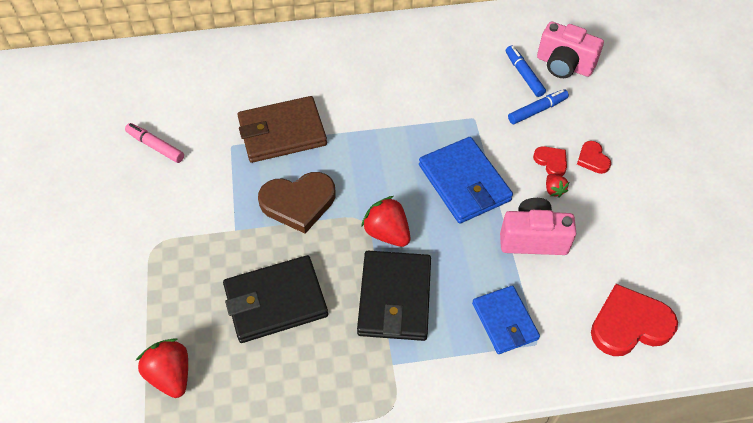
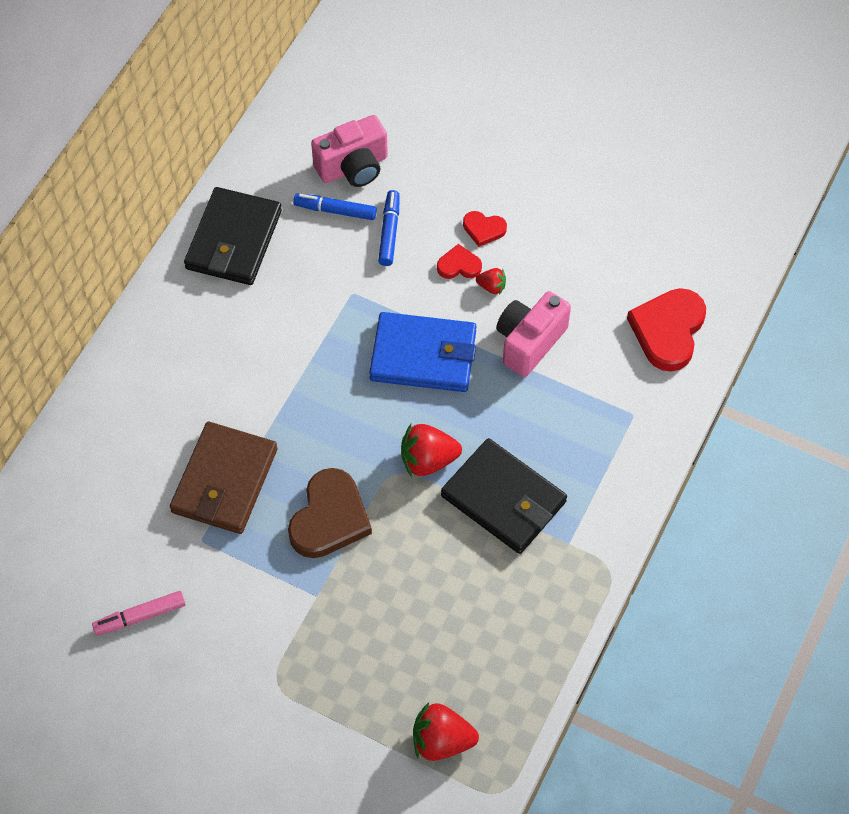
camera: 55 degrees left, 5 degrees up
(275, 301) = (430, 604): black wallet -> black wallet (234, 240)
(505, 321) = (594, 424): blue wallet -> none

